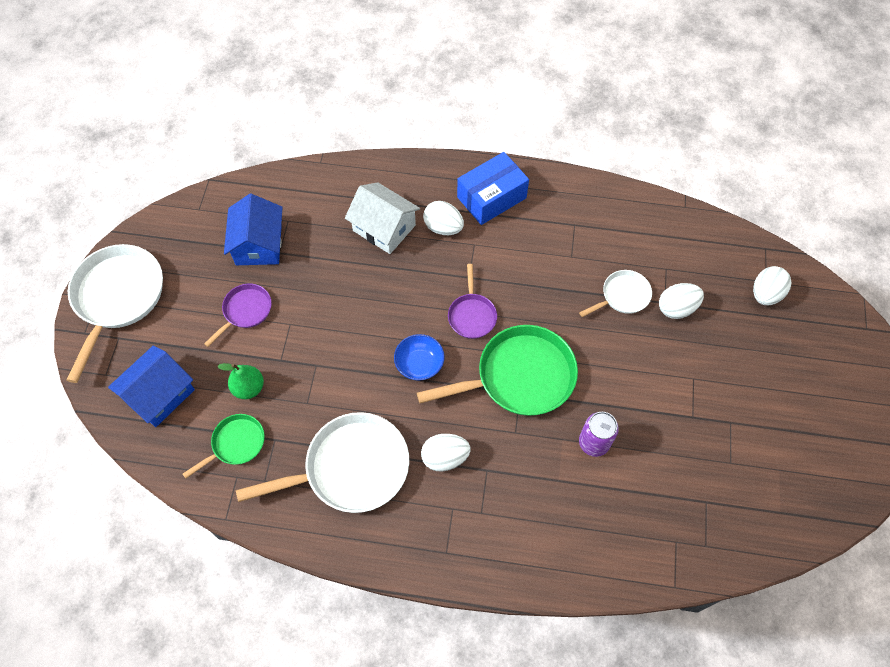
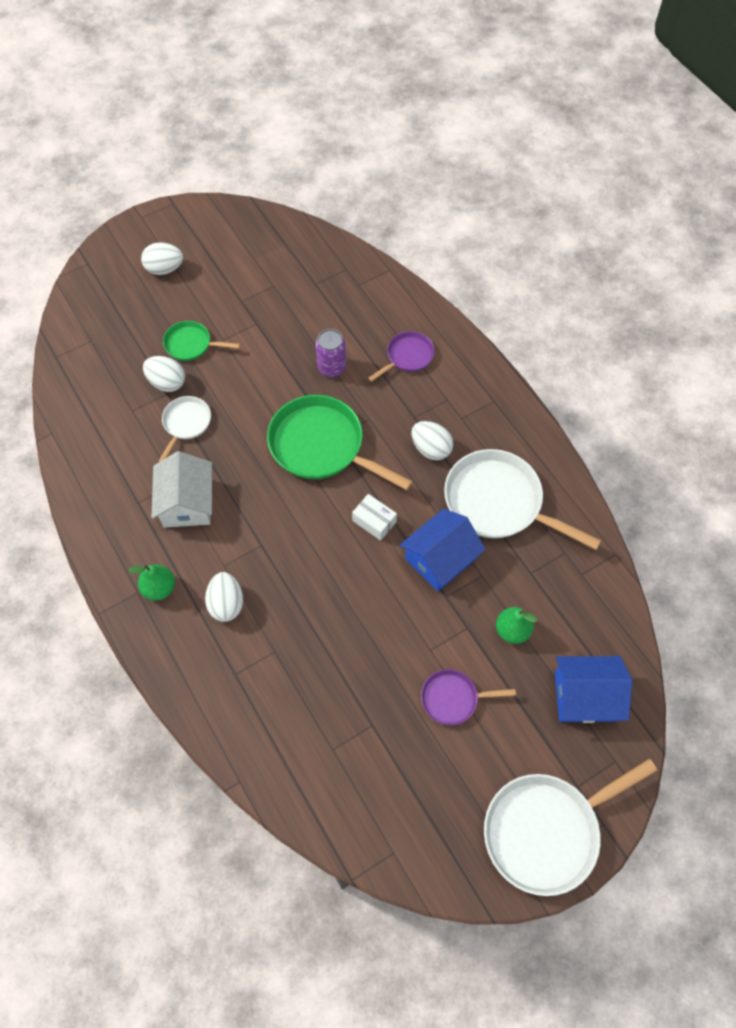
camera: 130 degrees left, 0 degrees up
(235, 444) = (561, 598): green pan -> green pan (191, 344)
(258, 244) = (380, 752): blue house -> blue house (440, 559)
(384, 228) = (268, 654): white house -> white house (187, 503)
(419, 364) = (374, 521): blue bowl -> white box
(472, 315) = (296, 516): purple pan -> purple pan (407, 357)
(491, 197) = (159, 588): blue box -> green pear
(622, 296) = (186, 424): white pan -> white pan turned 90 degrees clockwise
(765, 294) = (105, 335): white egg -> white egg (164, 269)

